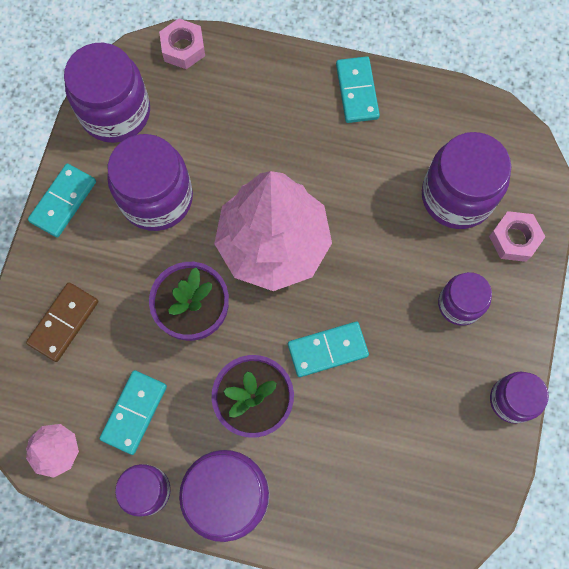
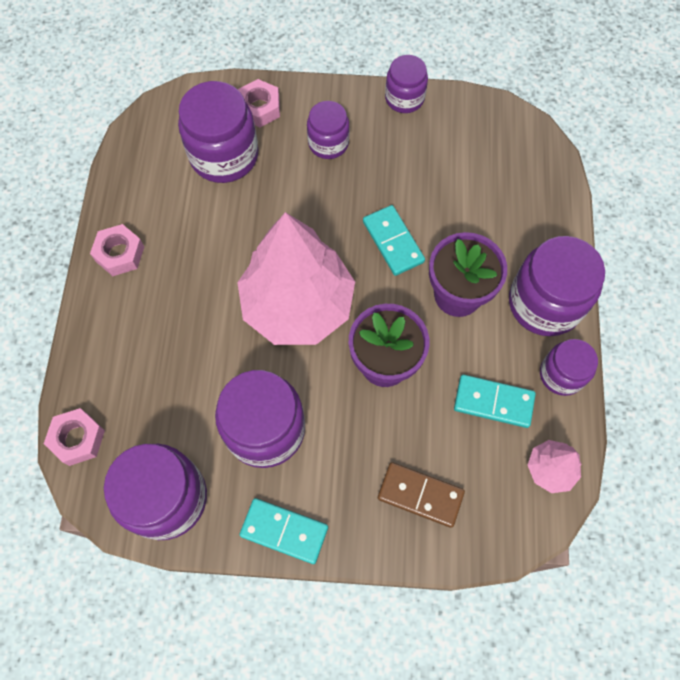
camera: 100 degrees left, 5 degrees down
(356, 91) = (120, 254): turquoise domino -> pink nut

